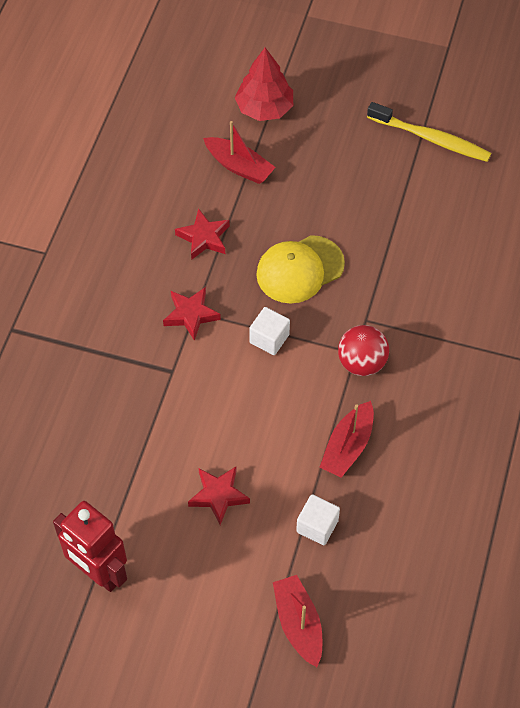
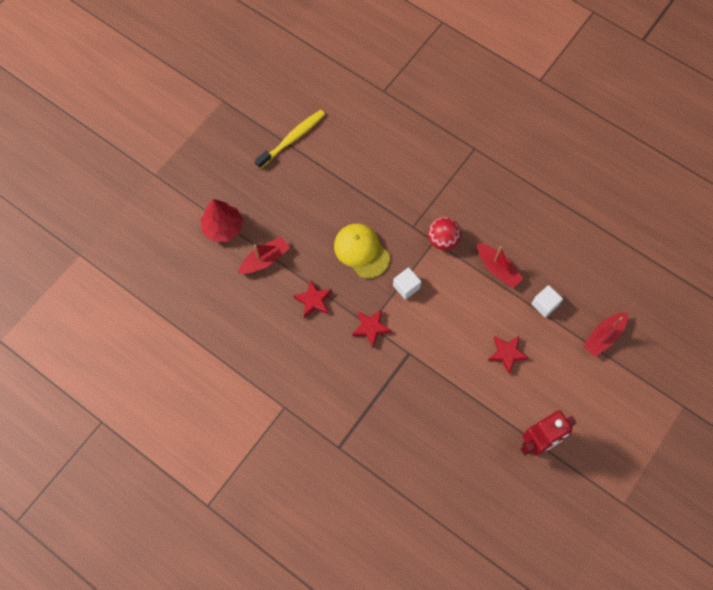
camera: 70 degrees left, 10 degrees up
(298, 624) = (603, 336): red boat -> red boat turned 45 degrees counterclockwise
(300, 269) = (361, 251): yellow cap -> yellow cap turned 150 degrees clockwise

